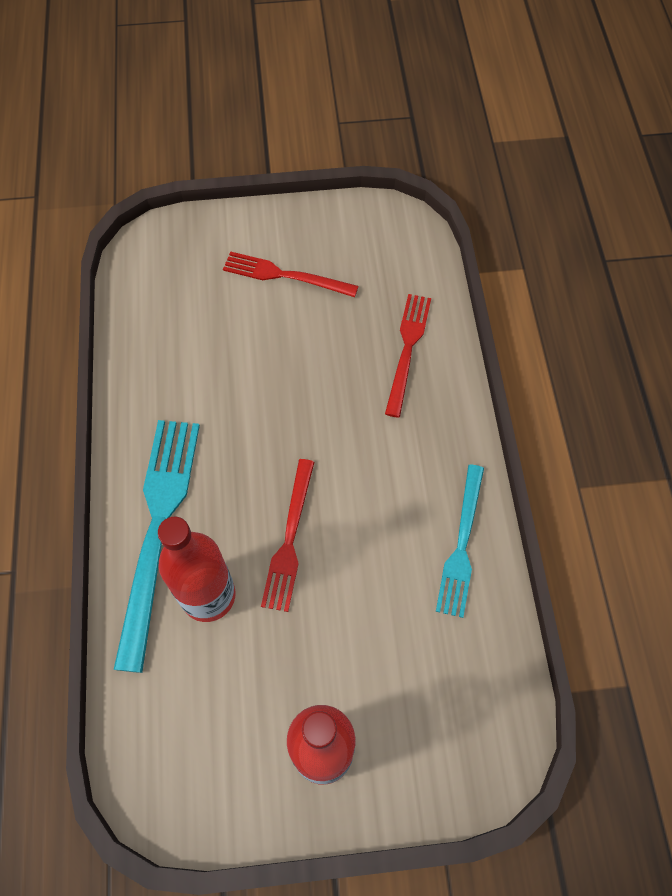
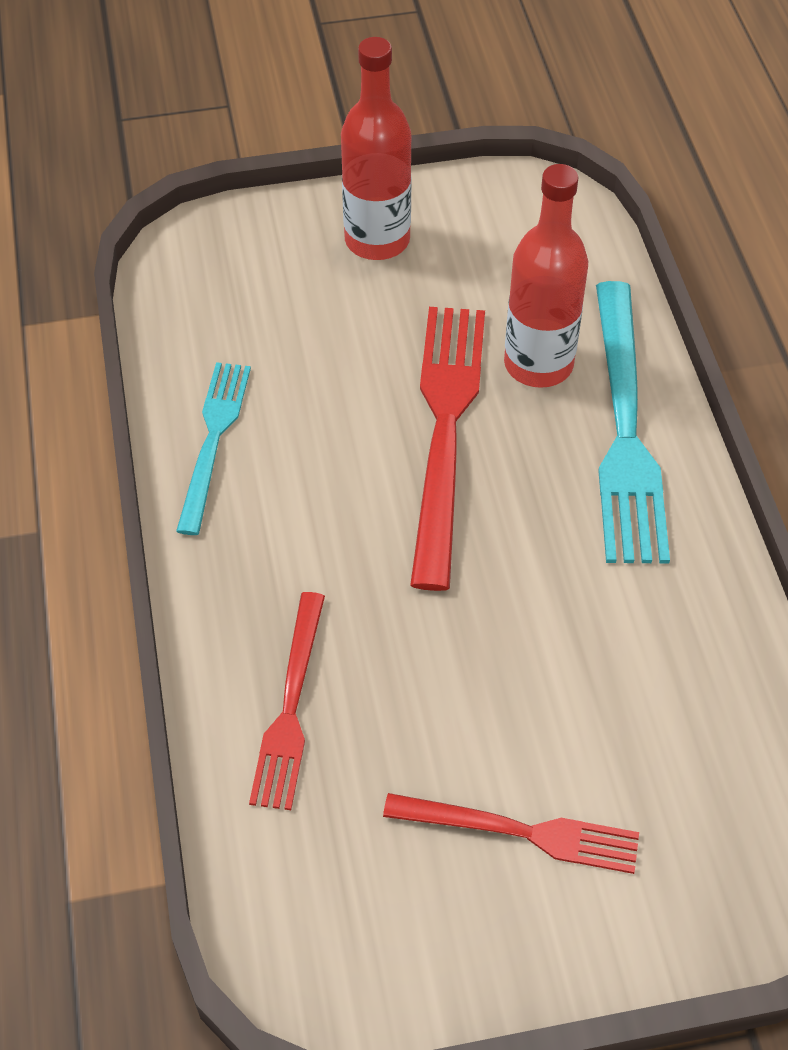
camera: 175 degrees right, 10 degrees down
(289, 539) = (445, 430): red fork -> red fork, size x1.64

